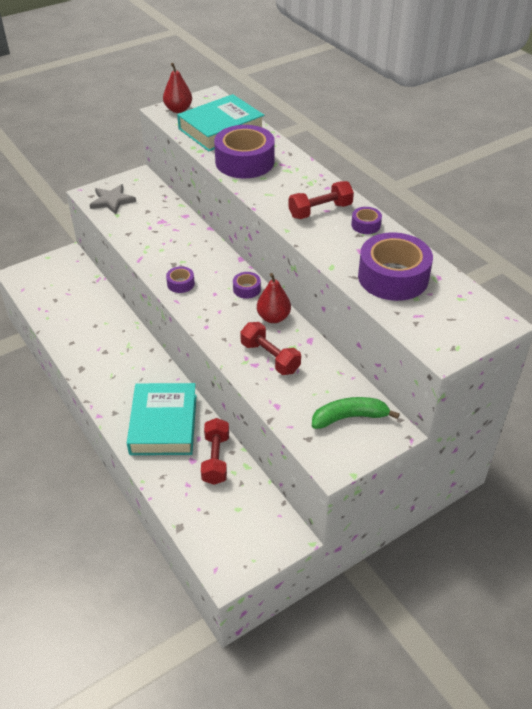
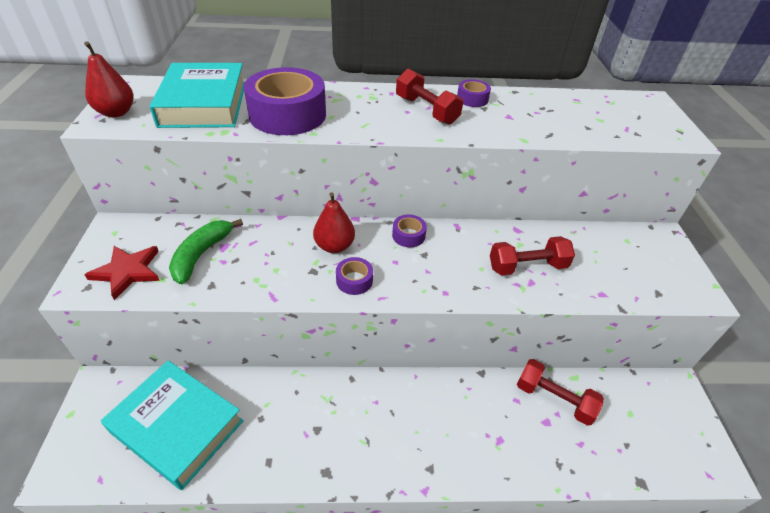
camera: 60 degrees left, 0 degrees up
(112, 201) = (127, 272): grey star -> red star
(164, 424) = (478, 423): turquoise book -> turquoise book (177, 426)
(273, 317) = (467, 237): red pear -> red pear (334, 246)
(320, 211) = (426, 110): red dumbbell -> red dumbbell turned 45 degrees counterclockwise
(349, 417) = (638, 253): green banana -> green banana (201, 255)
(393, 277) = (563, 117): purple tape -> none

